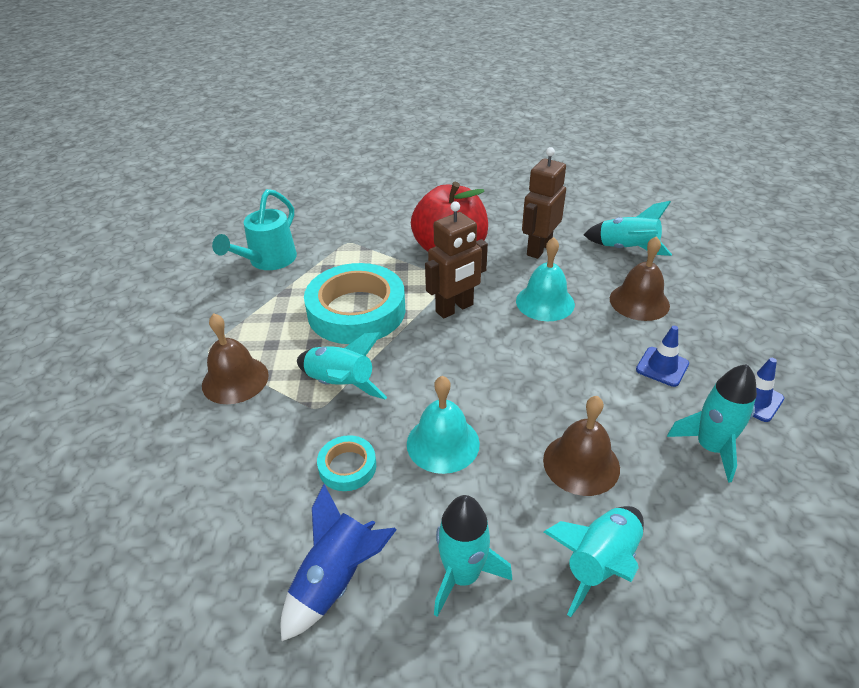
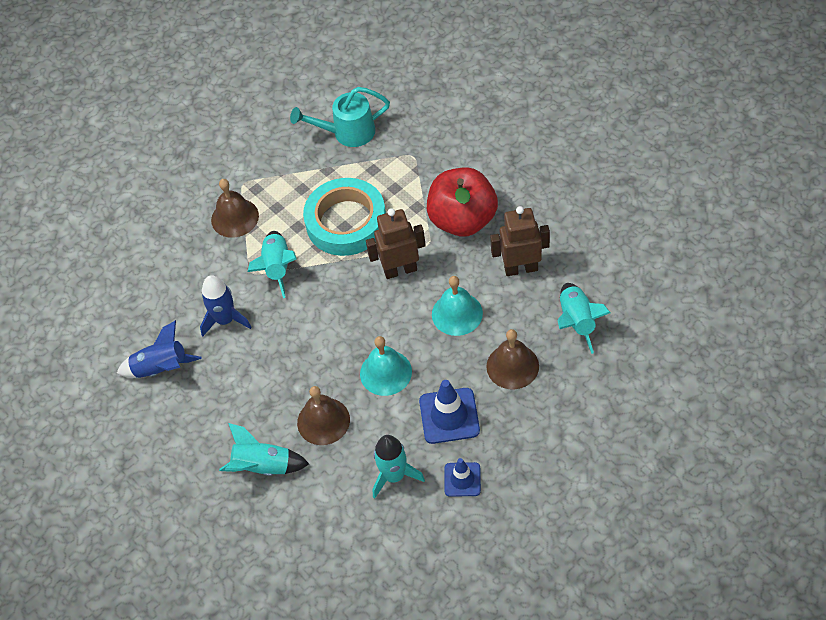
camera: 55 degrees right, 15 degrees up
(347, 466) = (225, 320): turquoise tape -> blue rocket
(443, 443) = (279, 349): turquoise bell -> turquoise bell (385, 372)
(455, 308) = (400, 270): brown robot -> brown robot turned 150 degrees clockwise
(462, 575) = (207, 415): turquoise rocket -> none
(662, 367) = (449, 416): blue traffic cone -> blue traffic cone, size x1.59

